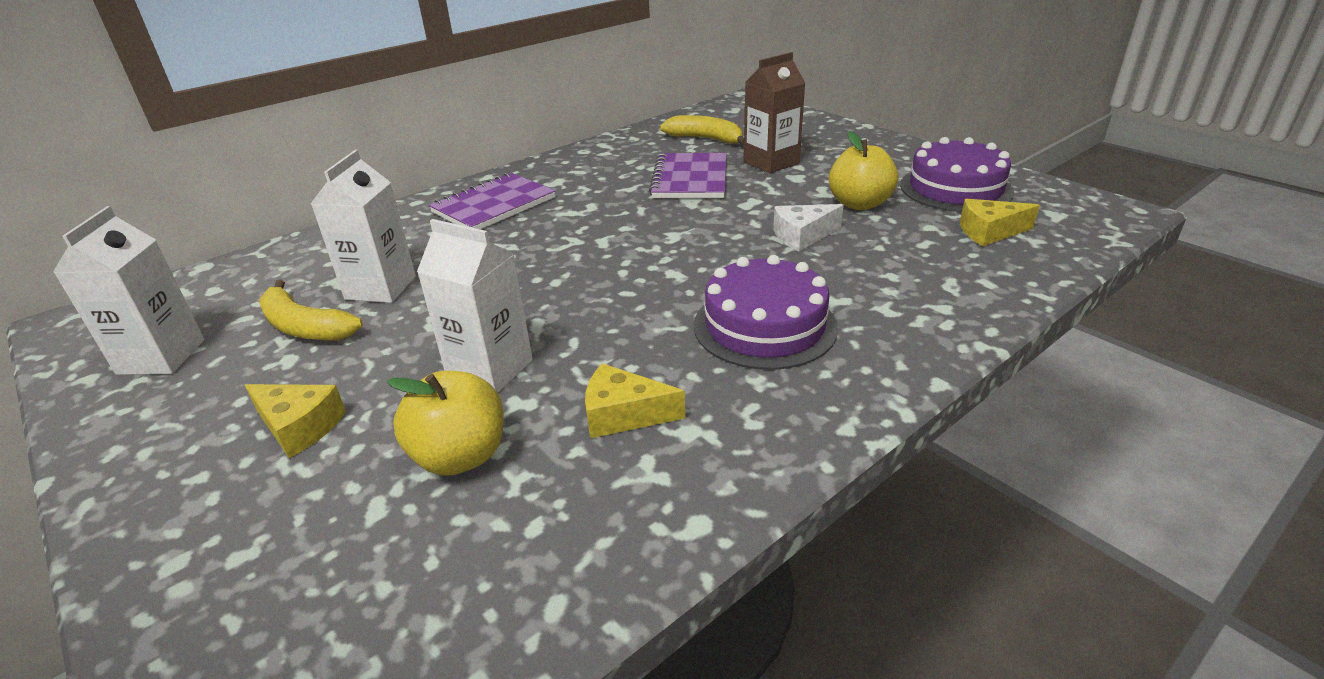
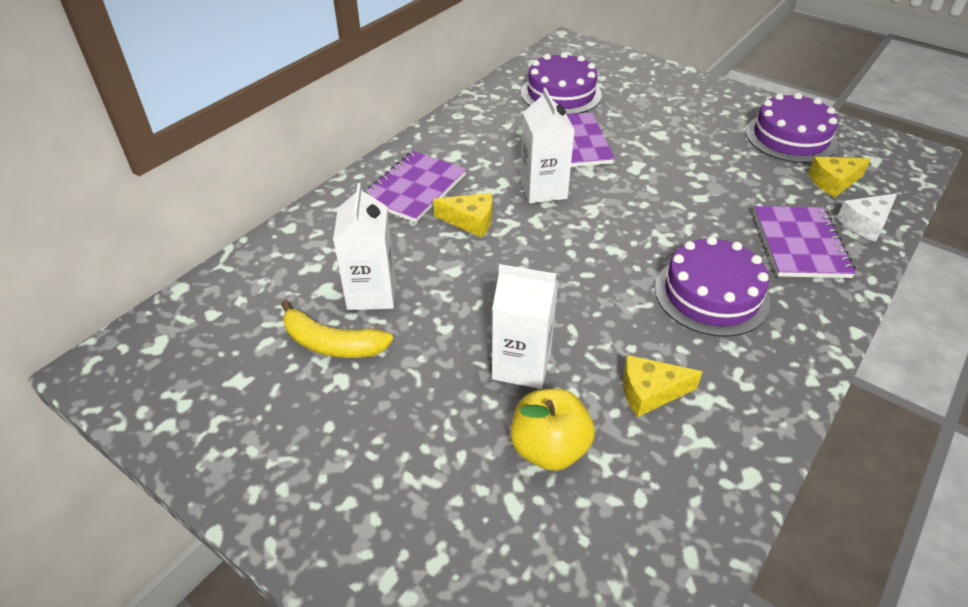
camera: 15 degrees left, 10 degrees up
(161, 357) = (220, 393): white carton -> white carton (543, 189)
(299, 427) = (400, 443): yellow cheese -> yellow cheese (470, 221)
(706, 139) = (561, 94): yellow banana -> purple cake
(771, 162) = (631, 119): brown carton -> none
(802, 236) = (696, 200): white cheese -> white cheese (865, 224)
(859, 204) = (724, 161): yellow apple -> none
(911, 287) = (800, 244): none -> purple notebook

